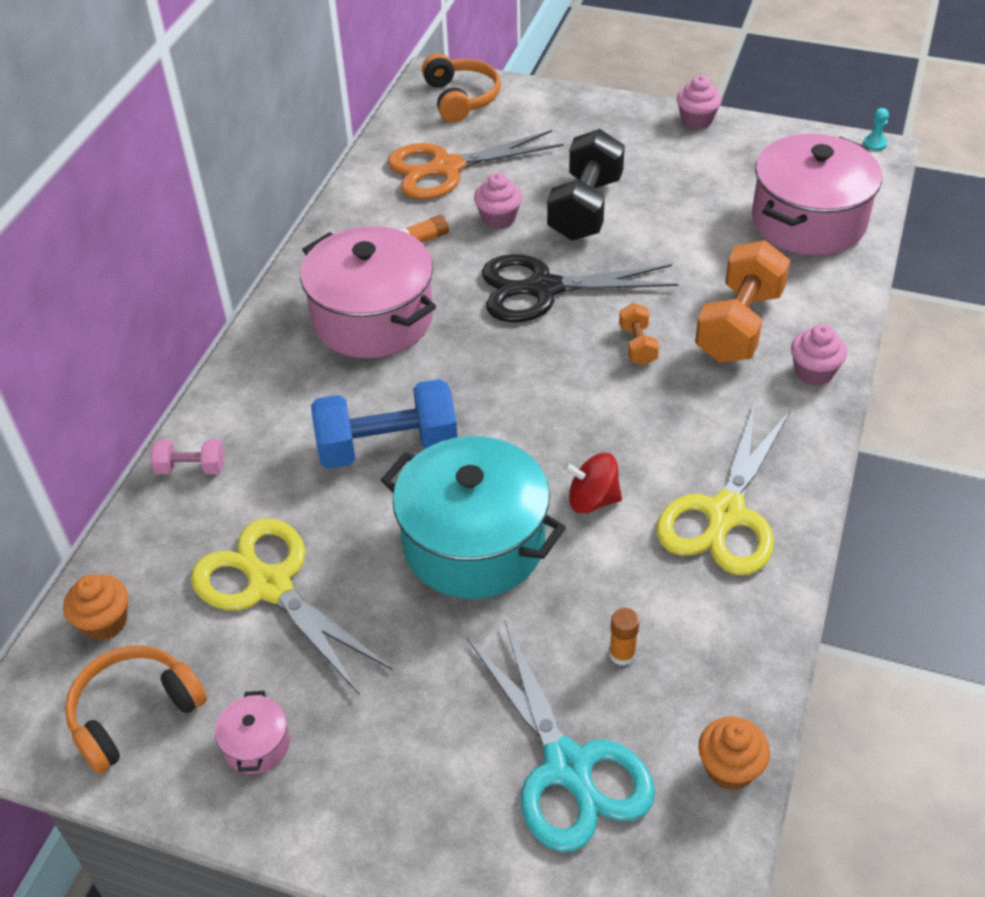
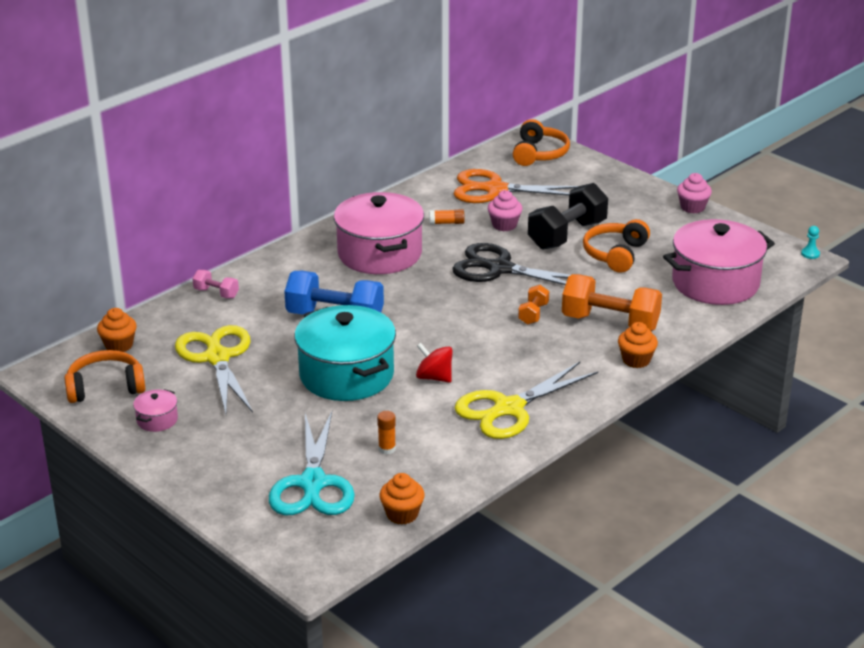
camera: 25 degrees right, 15 degrees down
(663, 218) = (615, 254): none -> orange headphones
(739, 325) = (610, 323): orange dumbbell -> orange dumbbell turned 60 degrees clockwise
(813, 372) = (636, 360): pink cupcake -> orange cupcake

